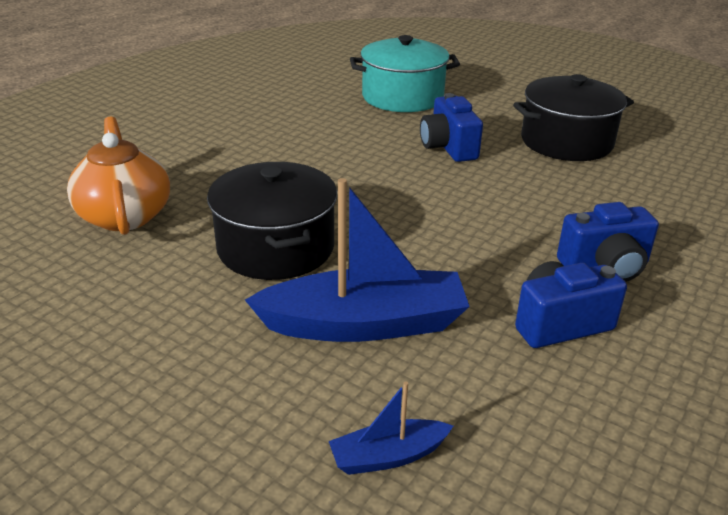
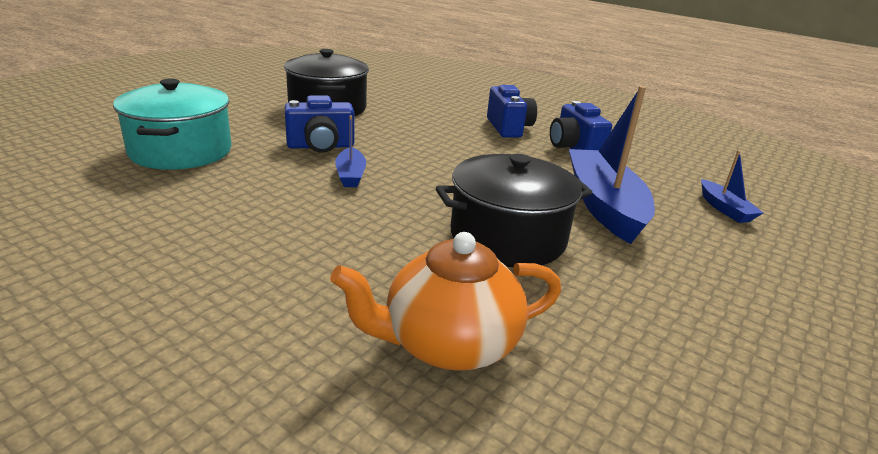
camera: 90 degrees left, 5 degrees down
(386, 166) = (350, 175): none -> blue boat

